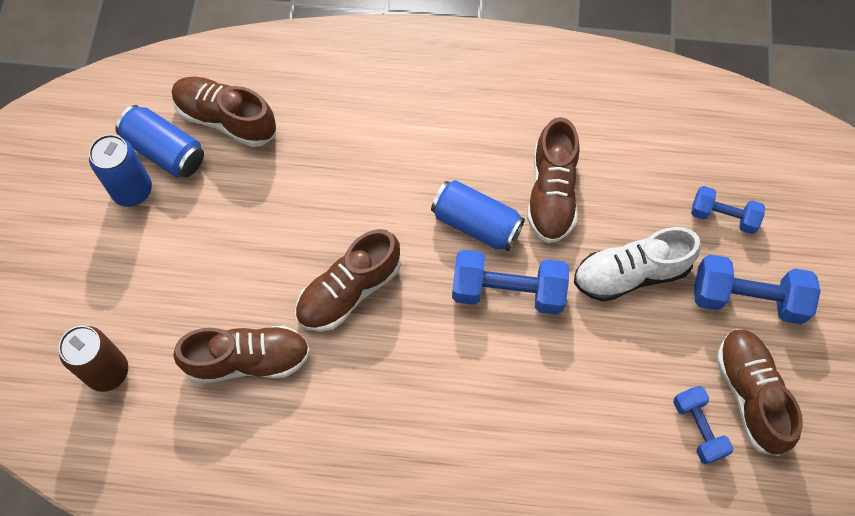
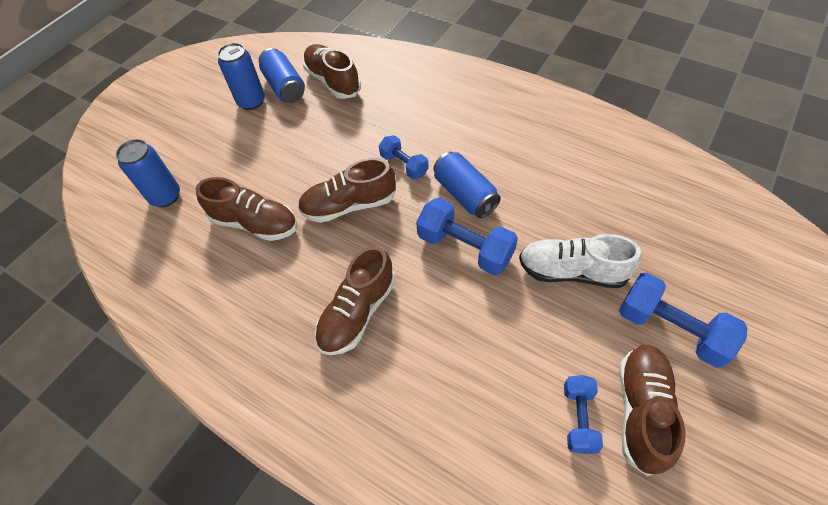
camera: 30 degrees right, 10 degrees down
(108, 371) = (165, 196): brown can -> blue can
(551, 193) = (533, 194): brown shoe -> brown shoe (357, 312)
(723, 216) = (673, 258): blue dumbbell -> blue dumbbell (404, 165)

